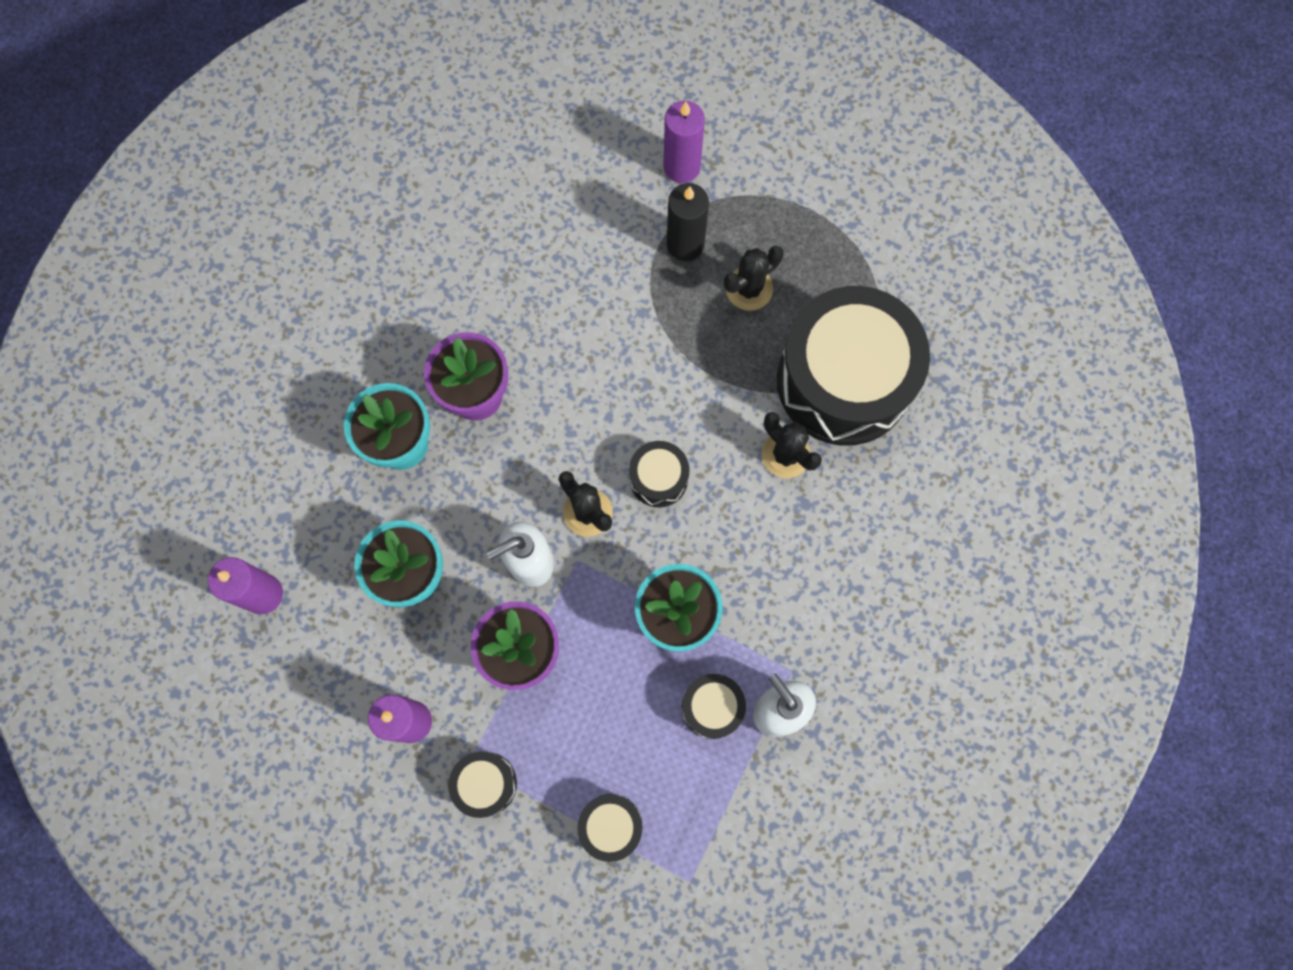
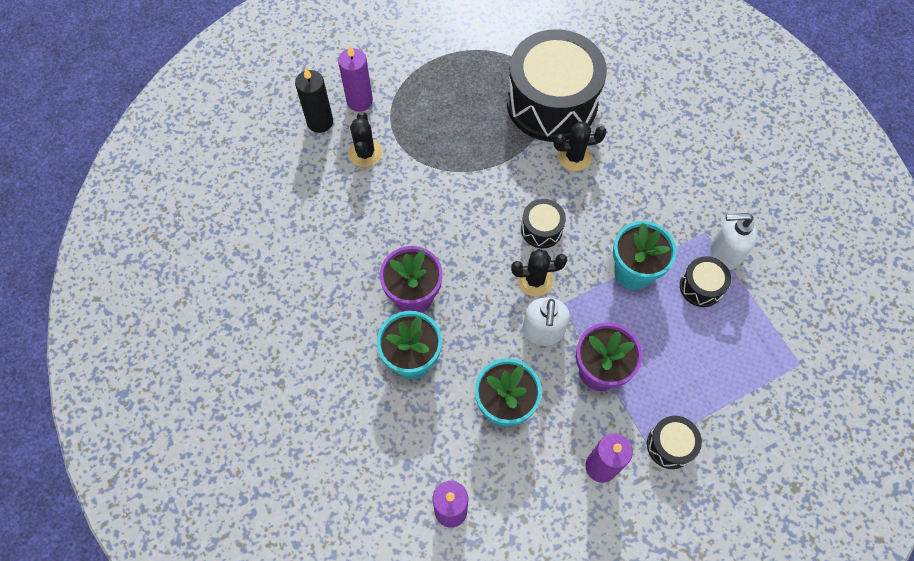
camera: 55 degrees left, 10 degrees down
(611, 826) = (740, 387): black drum -> none
(685, 244) = (408, 128): black candle -> black candle (320, 122)
(749, 289) = (461, 114): black cactus -> black cactus (365, 153)

